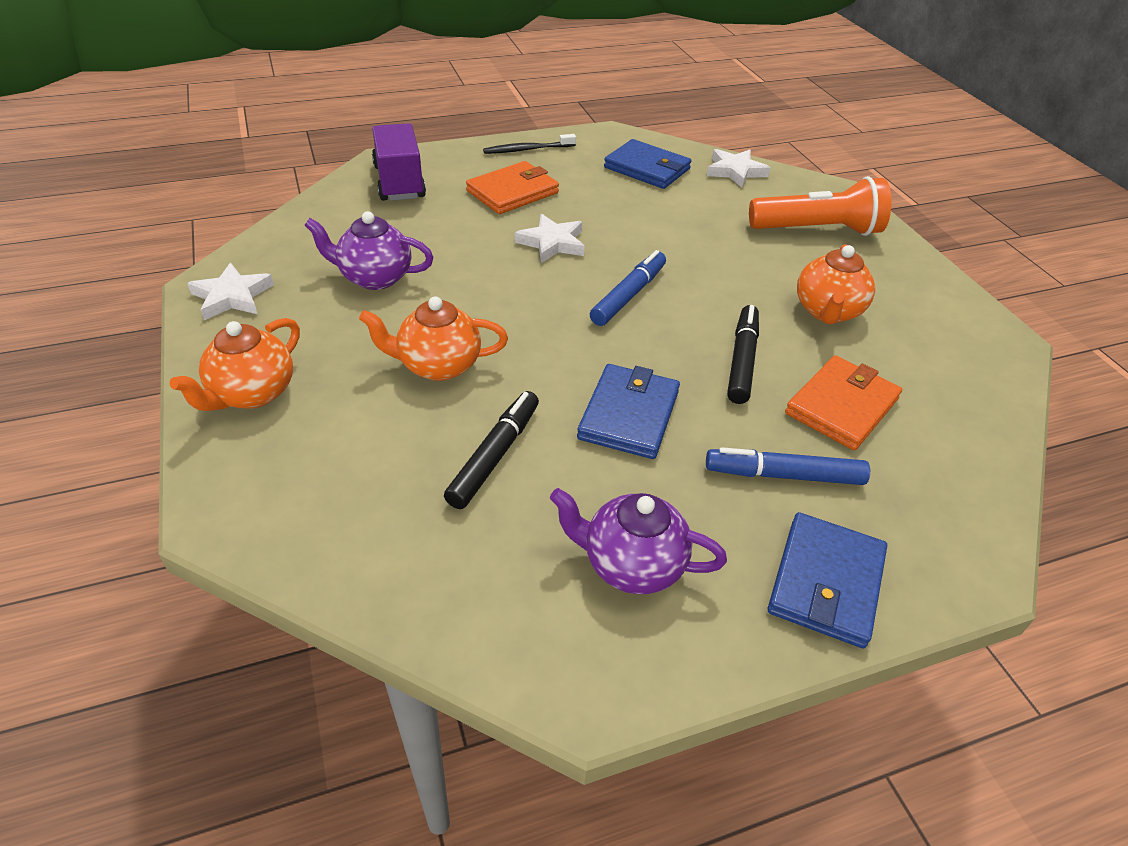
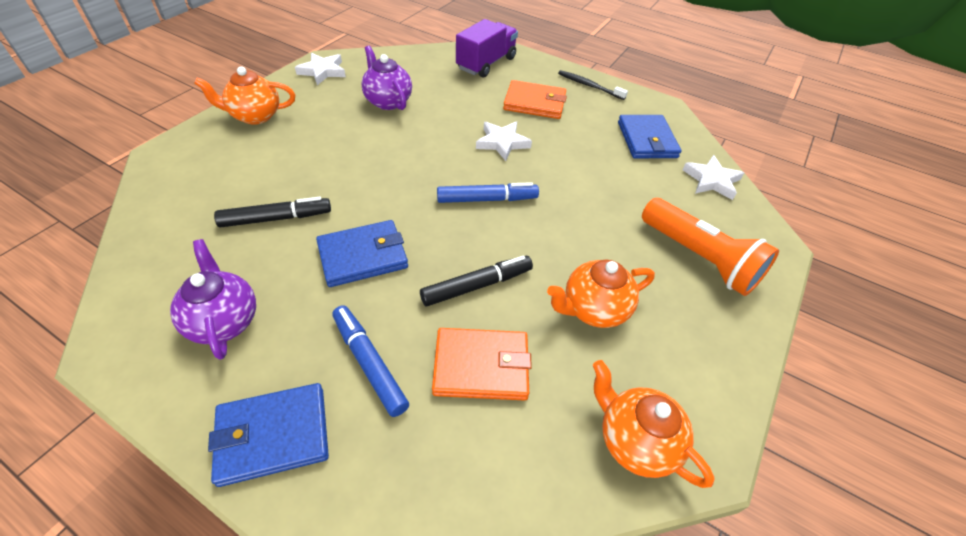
camera: 50 degrees right, 5 degrees up
(438, 365) = (334, 160): orange teapot -> orange teapot (635, 441)

